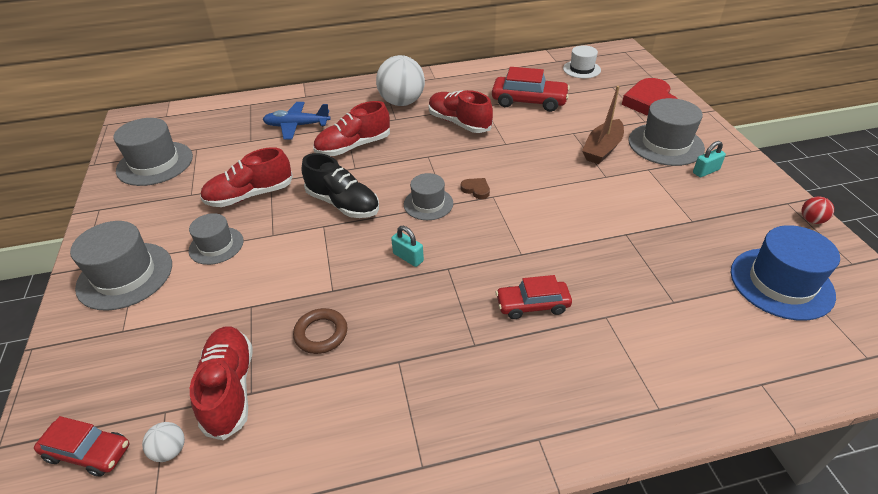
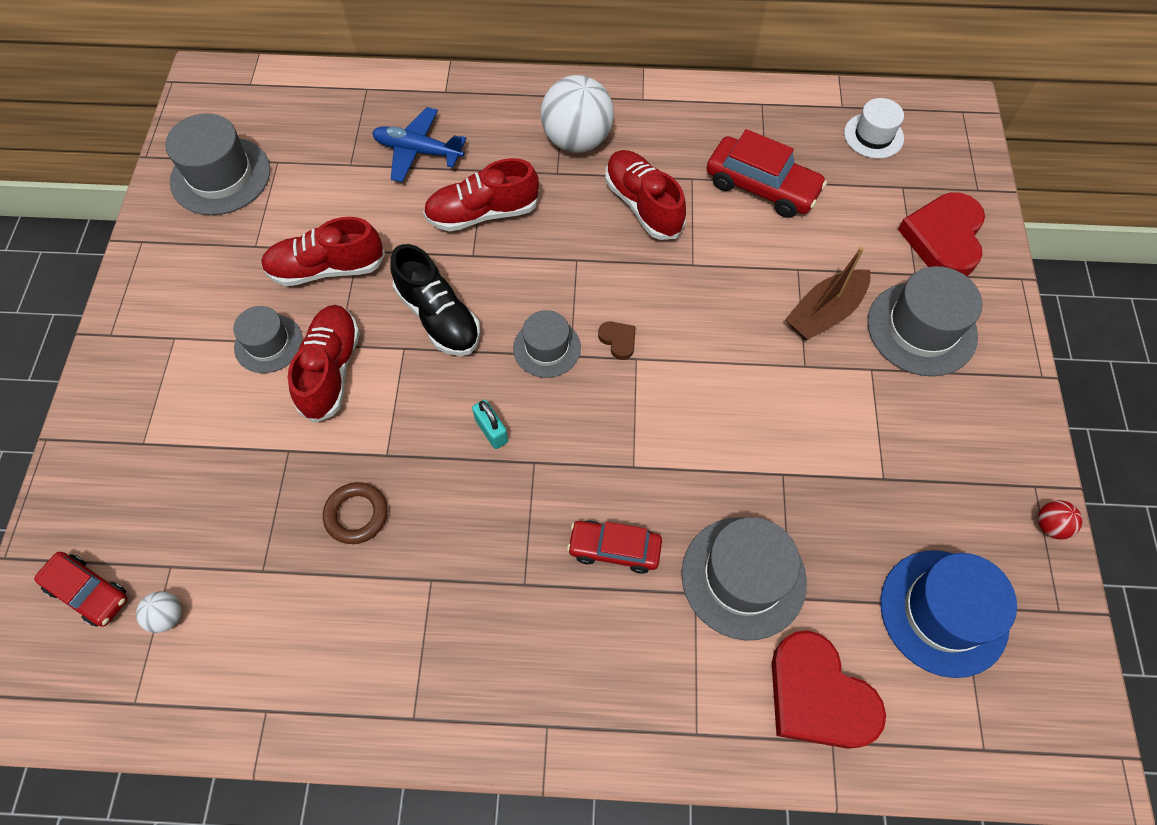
camera: 15 degrees right, 20 degrees up
(125, 275) = (157, 361): grey hat -> grey hat (743, 577)
(230, 388) = (241, 558): red shoe -> red shoe (331, 370)
(706, 171) = (952, 396): turquoise padlock -> none
(732, 357) = (818, 696): none -> red heart

